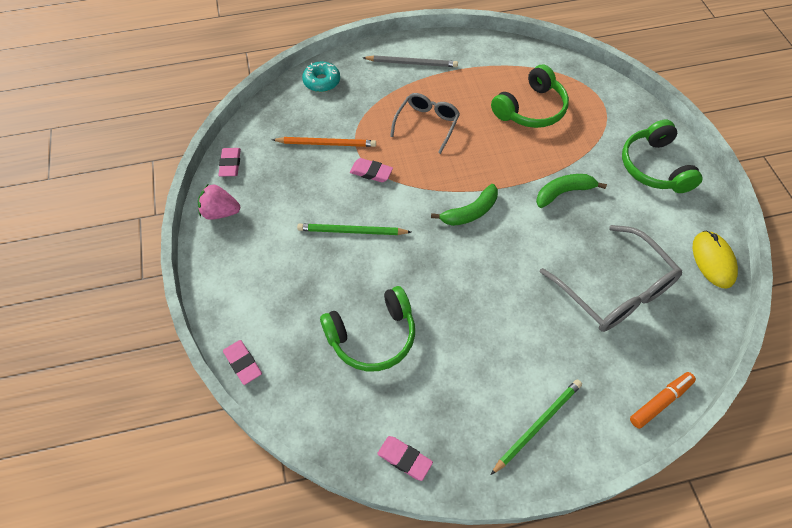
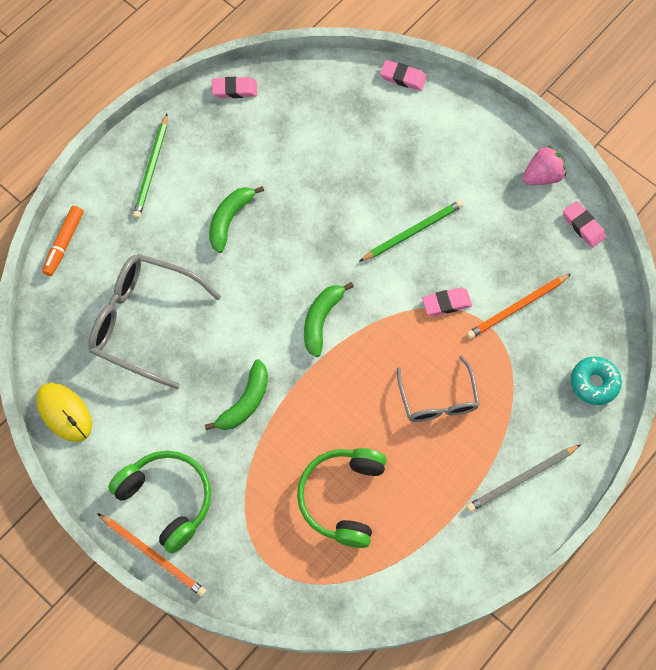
camera: 145 degrees right, 10 degrees up
(372, 336) = (322, 155): green headphones -> none
(492, 330) = (230, 219): none -> green banana
(679, 143) = (153, 555): none -> orange pencil

